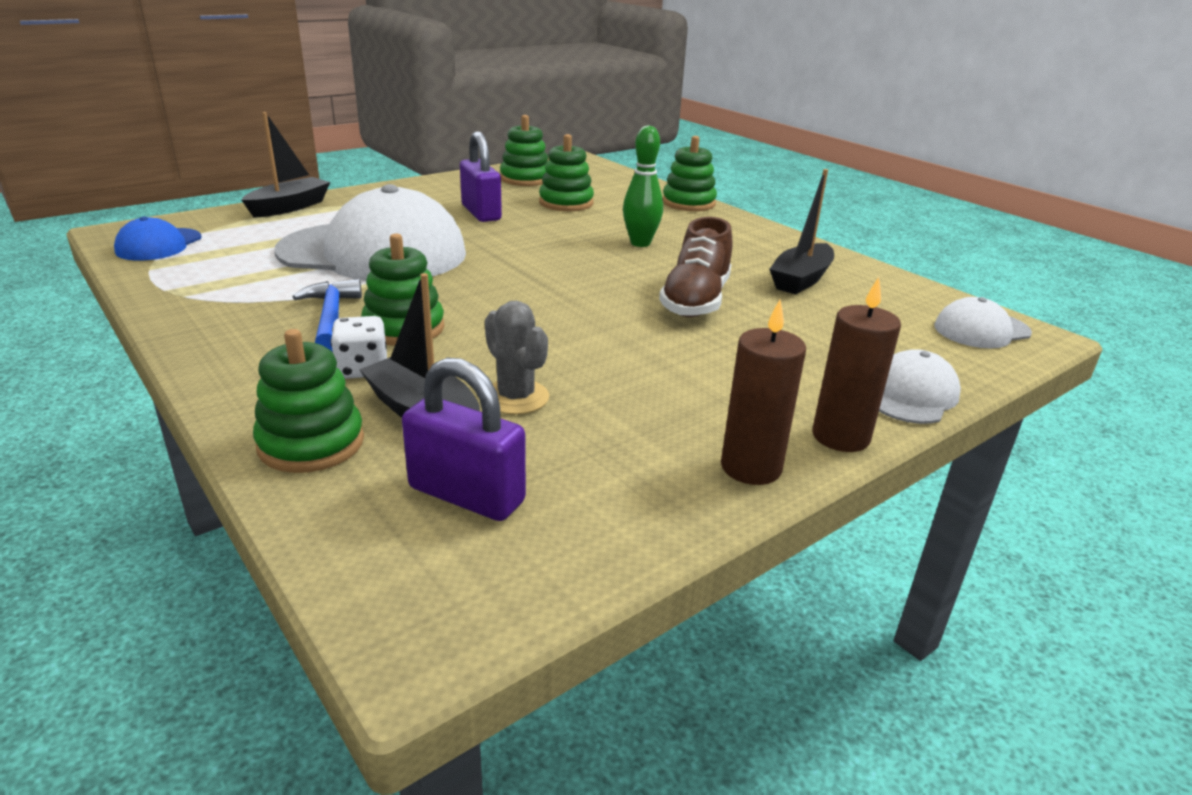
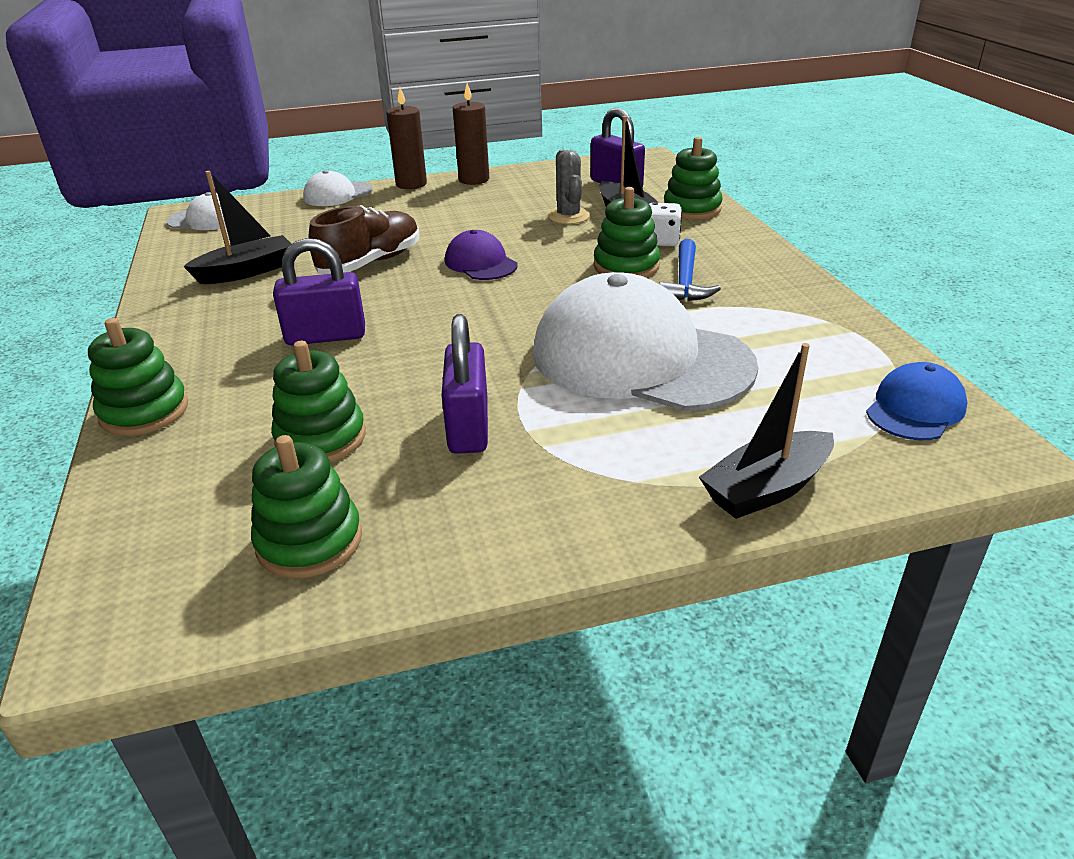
camera: 155 degrees left, 5 degrees up
(577, 313) = (480, 263): none -> purple cap
(640, 243) = (326, 336): green bowling pin -> purple padlock

